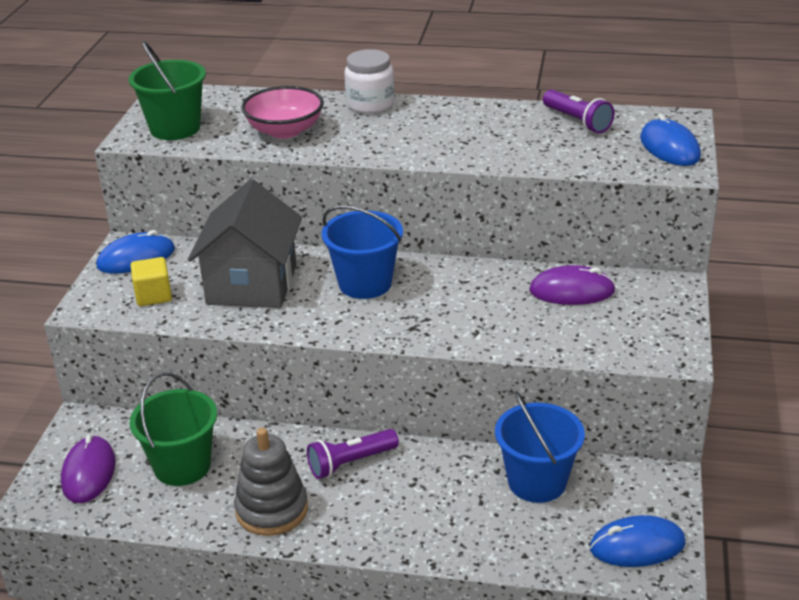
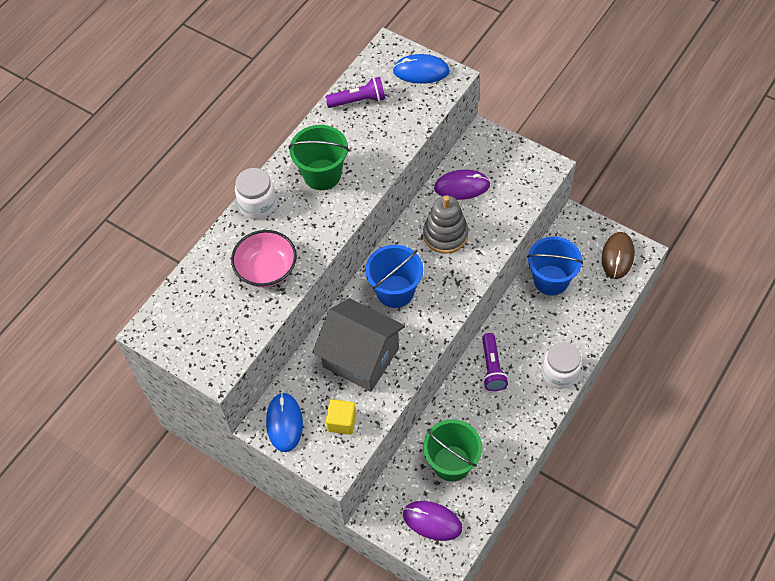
camera: 65 degrees left, 25 degrees up
(175, 128) = (217, 339): green bucket -> green bucket (322, 174)
(272, 510) = (514, 423): grey stacking toy -> grey stacking toy (445, 235)
(380, 535) = (560, 373): none -> white jar
(572, 291) = (462, 186): purple mouse -> purple mouse turned 60 degrees clockwise
(637, 546) = (617, 256): blue mouse -> brown mouse

